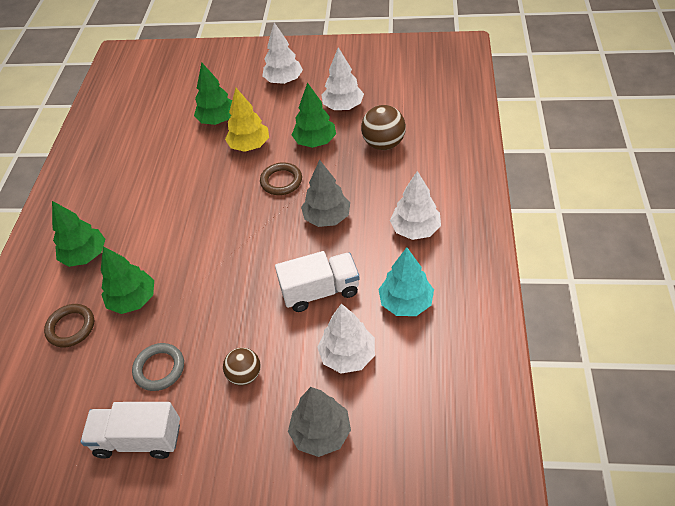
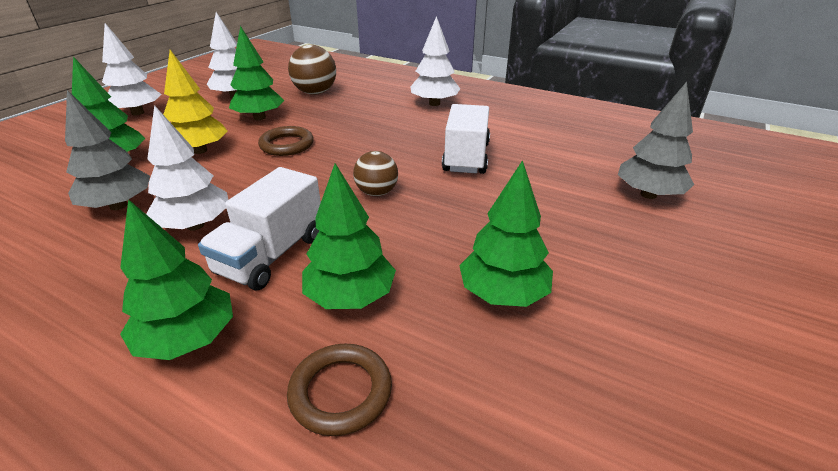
camera: 70 degrees left, 15 degrees down
(138, 439) = (624, 341): white truck -> white truck (271, 255)
(159, 368) = (503, 294): grey ring -> green tree
(245, 375) = (551, 224): brown ball -> brown ball (377, 192)
(327, 217) = (372, 134): grey tree -> grey tree (118, 206)
(348, 355) = (558, 161): white tree -> white tree (195, 225)
(406, 302) = (513, 124): turquoise tree -> none

